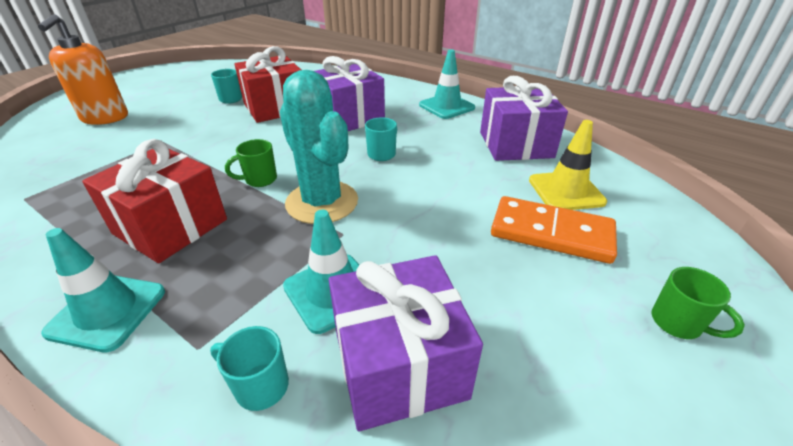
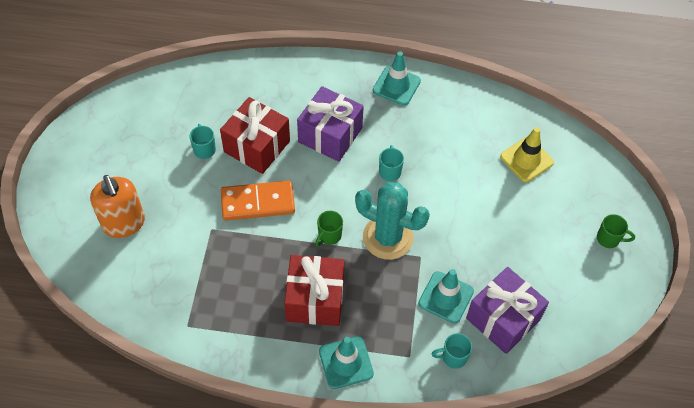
camera: 30 degrees left, 20 degrees up
(515, 144) = (474, 119): purple gift -> none
(551, 233) = (532, 203): orange domino -> orange domino (258, 203)

